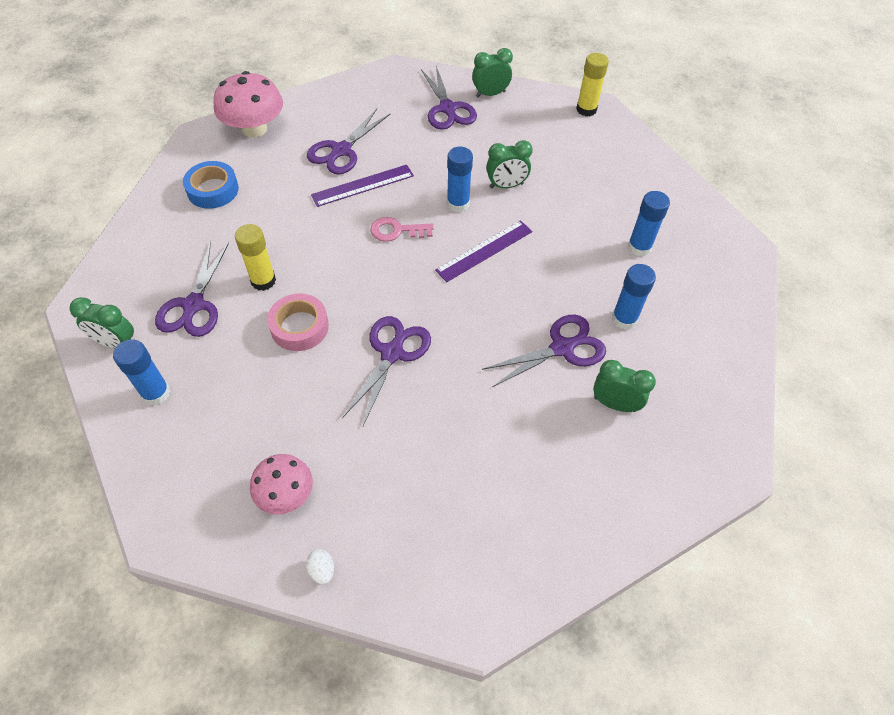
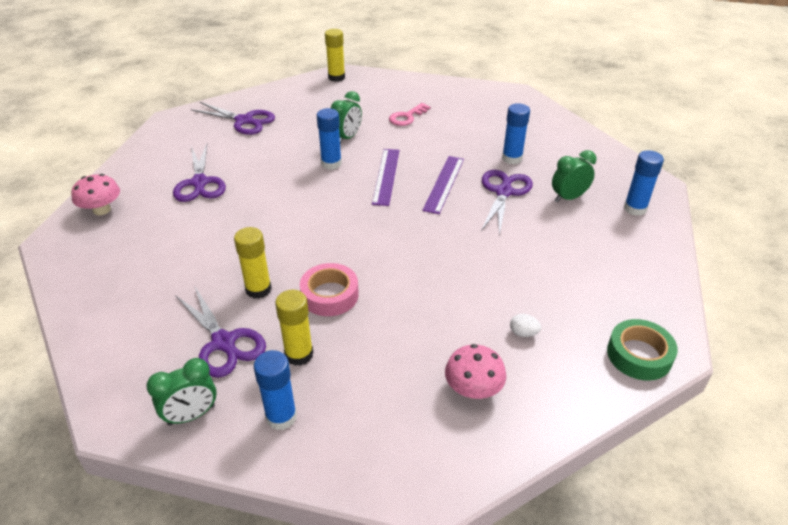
camera: 45 degrees left, 15 degrees down
(213, 190) = (123, 266): blue tape -> none
(221, 357) = (299, 354): none -> yellow glue stick
(254, 129) = (102, 210): pink mushroom -> pink mushroom, size x0.64
(322, 570) = (560, 406): white egg -> white egg (523, 333)
(362, 185) = (248, 192): purple ruler -> purple ruler (444, 184)
(392, 353) = (414, 263): purple scissors -> none
(397, 231) = (313, 201): pink key -> pink key (407, 117)
(441, 597) = (639, 355): none -> green tape
(490, 94) = (262, 99): green clock -> none
(639, 247) = (467, 123): blue glue stick -> blue glue stick (635, 208)

